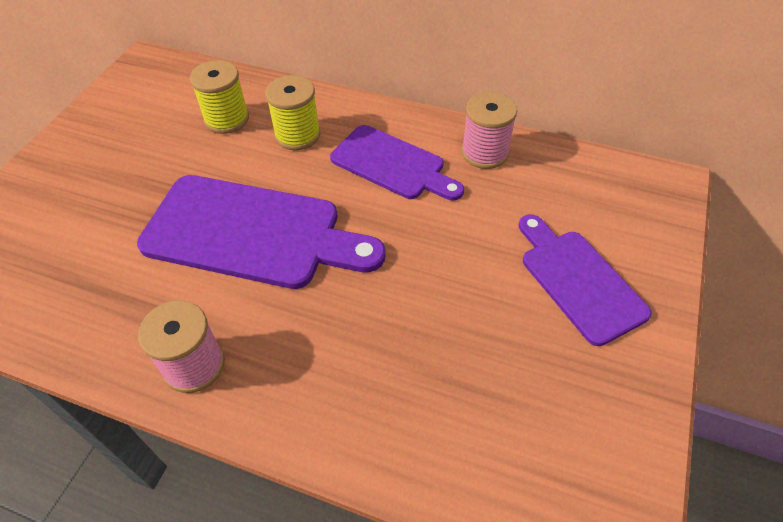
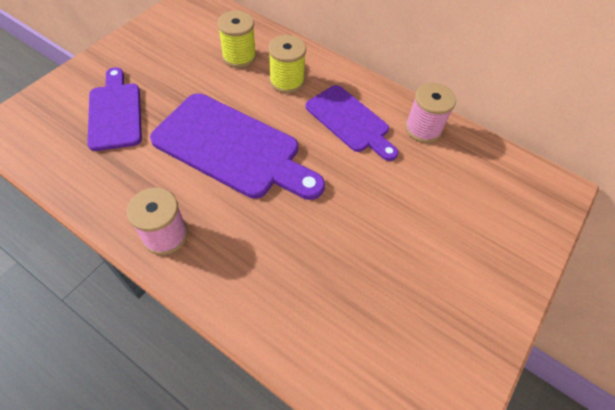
camera: 10 degrees right, 5 degrees up
(578, 280) = (463, 248): purple cutting board -> purple cutting board (115, 112)

